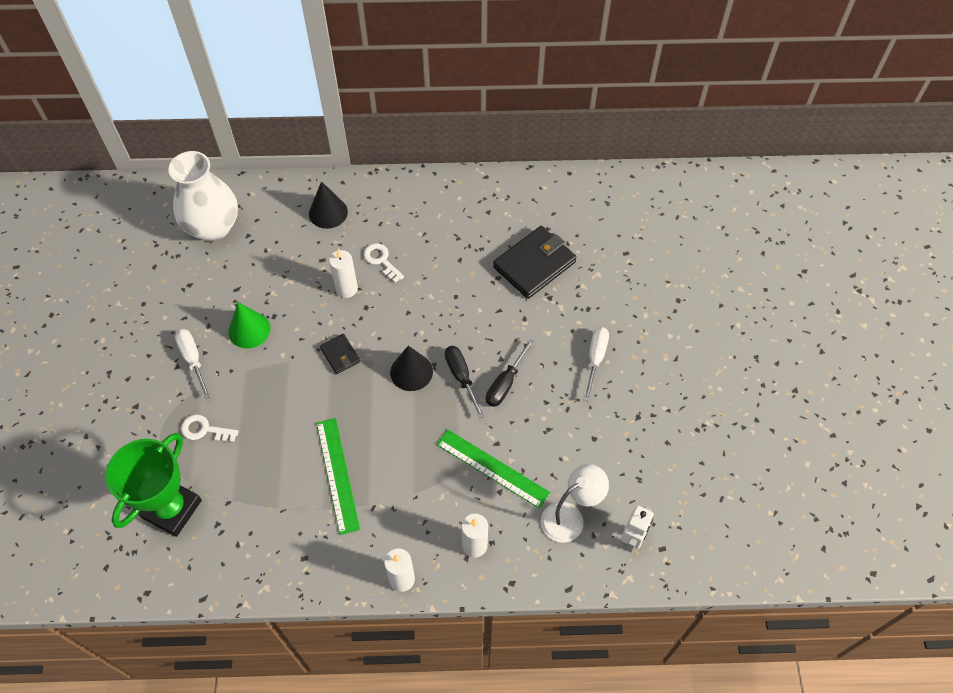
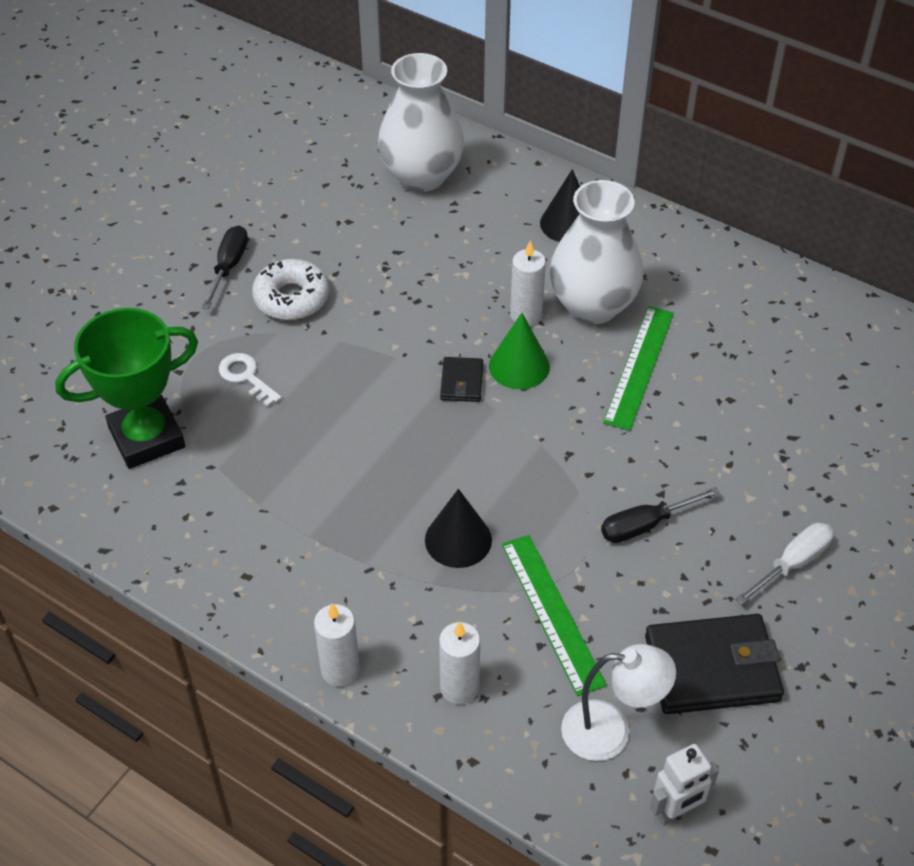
camera: 35 degrees right, 10 degrees down
(193, 359) = (291, 298): white screwdriver -> white donut
(249, 330) = (377, 300): green cone -> green cone (519, 366)
(337, 475) = (356, 509): green ruler -> green ruler (639, 366)
(381, 260) = (592, 305): white key -> white vase
(411, 372) = (534, 446): black cone -> black cone (458, 540)
(461, 377) = (593, 486): black screwdriver -> black screwdriver (229, 266)
(534, 264) = (792, 409): black wallet -> black wallet (712, 668)

